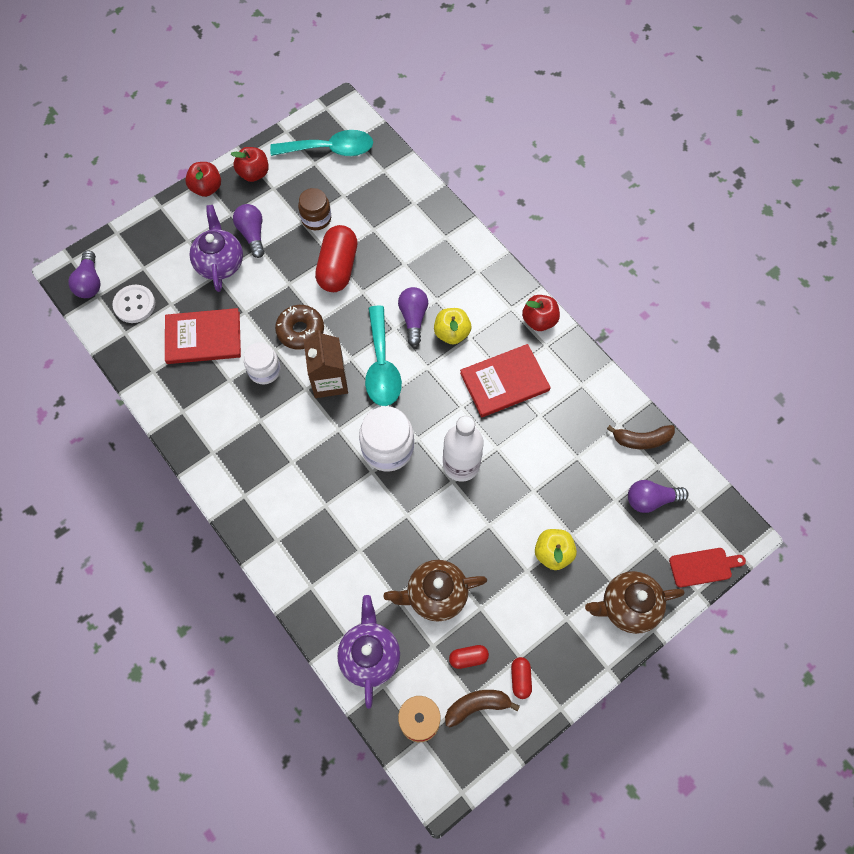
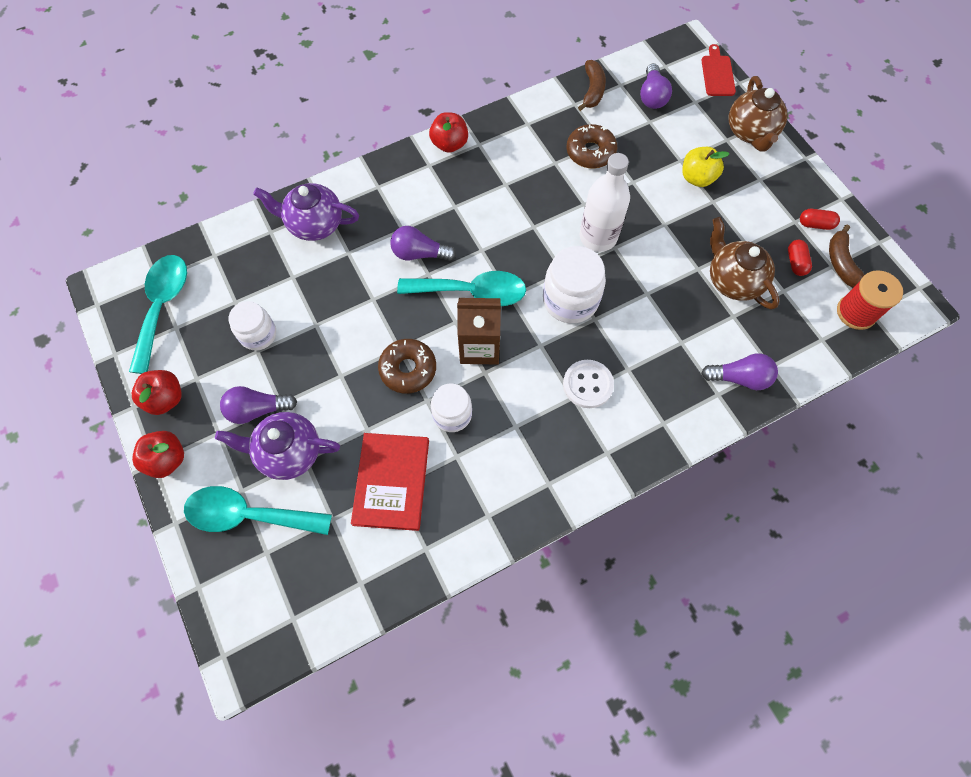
camera: 80 degrees left, 0 degrees up
(90, 282) = (269, 629): purple light bulb -> purple light bulb (739, 378)
(134, 305) = (321, 567): white button -> white button (587, 384)
(170, 250) = (249, 515): none -> turquoise spoon
(316, 218) = (258, 334): brown jar -> white jar
(338, 268) = (334, 319): red capsule -> none
(370, 655) = (792, 347): purple teapot -> purple teapot (314, 224)
(435, 595) = (733, 280): brown teapot -> brown teapot turned 150 degrees clockwise
(451, 333) = (446, 221): yellow apple -> none
(504, 382) = (512, 185): red book -> none
(561, 446) = (590, 152): none -> brown donut

